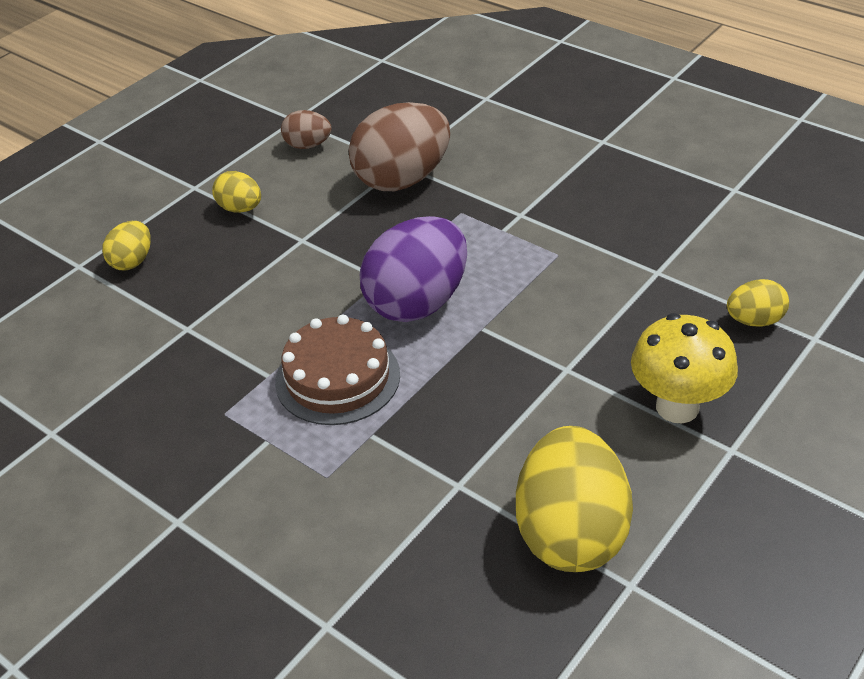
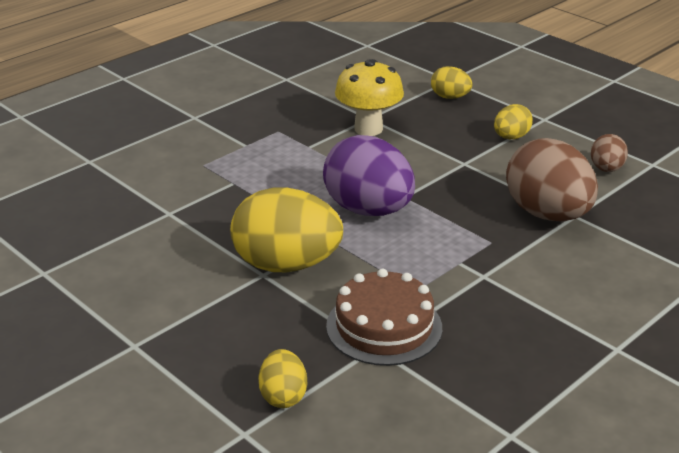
camera: 95 degrees right, 10 degrees down
(337, 378) = (294, 172): brown cake -> brown cake (384, 326)
(570, 533) = (100, 253): yellow egg -> yellow egg (286, 265)
(677, 407) = (193, 324): yellow mushroom -> yellow mushroom (368, 129)

